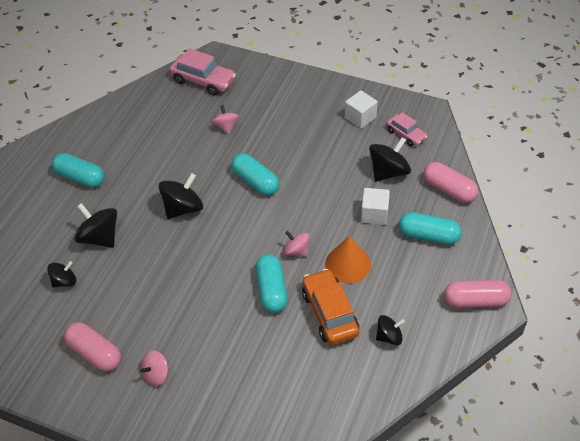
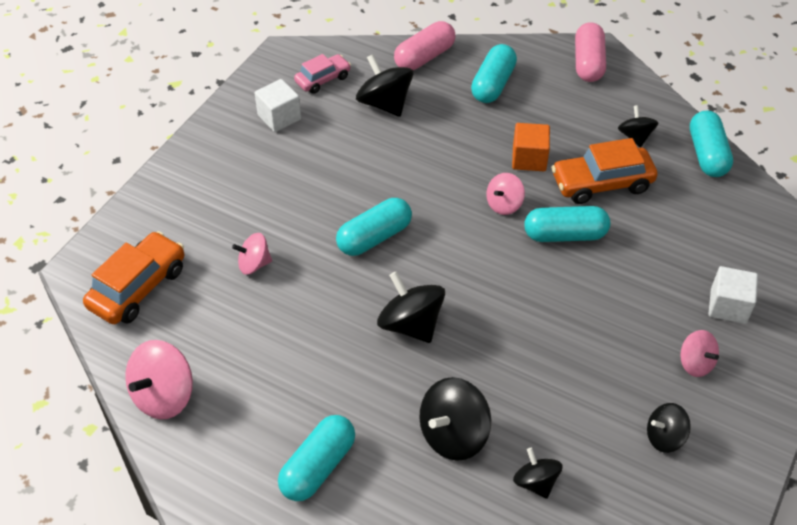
camera: 85 degrees left, 0 degrees up
(95, 353) = (664, 437): pink capsule -> black spinning top
(128, 106) = (164, 396): none -> pink spinning top
(203, 81) = (138, 287): pink car -> orange car
(348, 264) = (529, 159): orange cone -> orange cube
(374, 214) = (453, 125): white cube -> white cube (728, 306)
(379, 392) = (707, 154): none -> turquoise capsule

